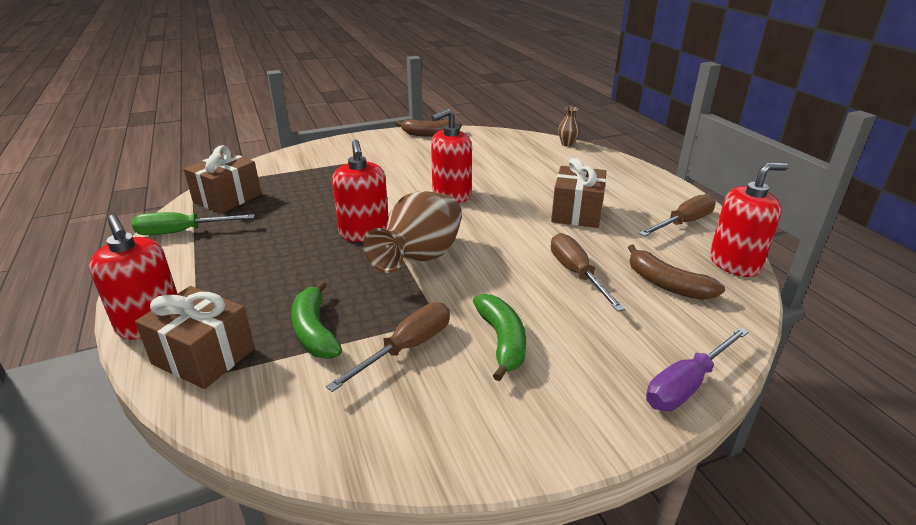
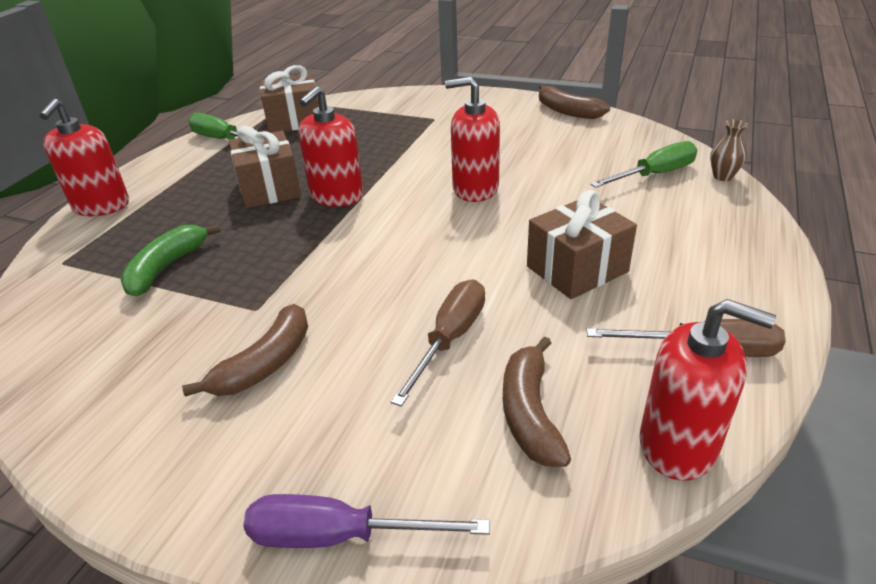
camera: 45 degrees right, 5 degrees up
(204, 356) = (86, 248): brown gift -> brown gift (269, 188)
(406, 348) = (194, 321): brown screwdriver -> none
(420, 258) = (339, 243): brown vase -> none
(502, 341) = (265, 364): green banana -> brown banana
(535, 154) = (654, 175): none -> green screwdriver

